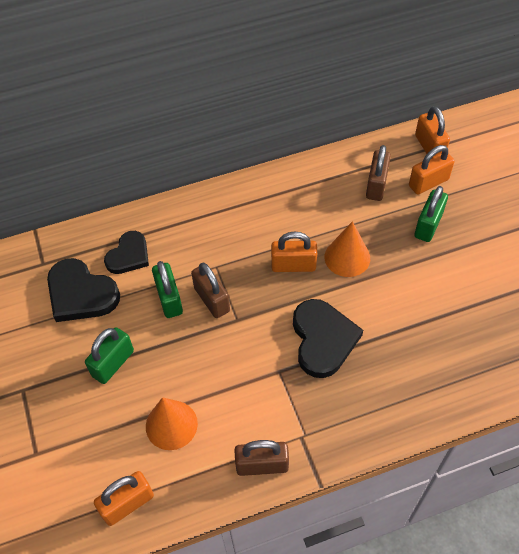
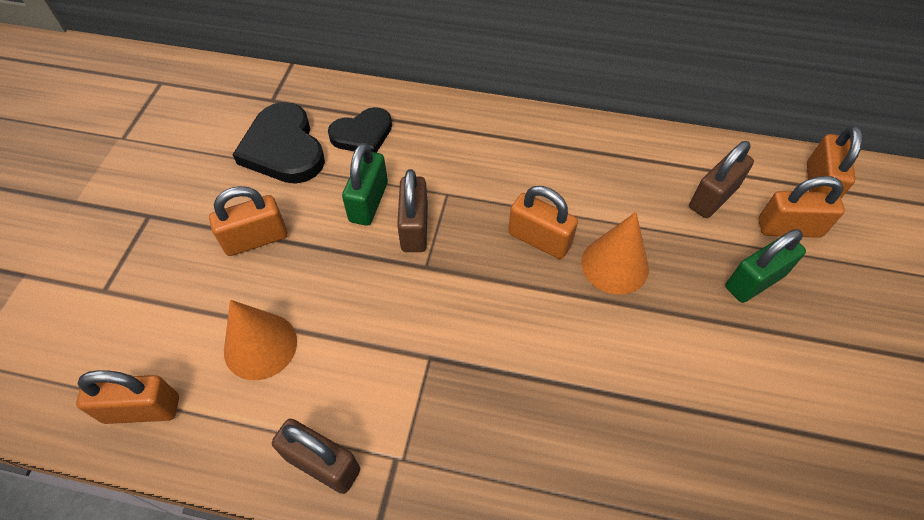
camera: 30 degrees right, 0 degrees up
(113, 363) = (256, 239): green padlock -> orange padlock
(323, 339) = (512, 349): black heart -> none

